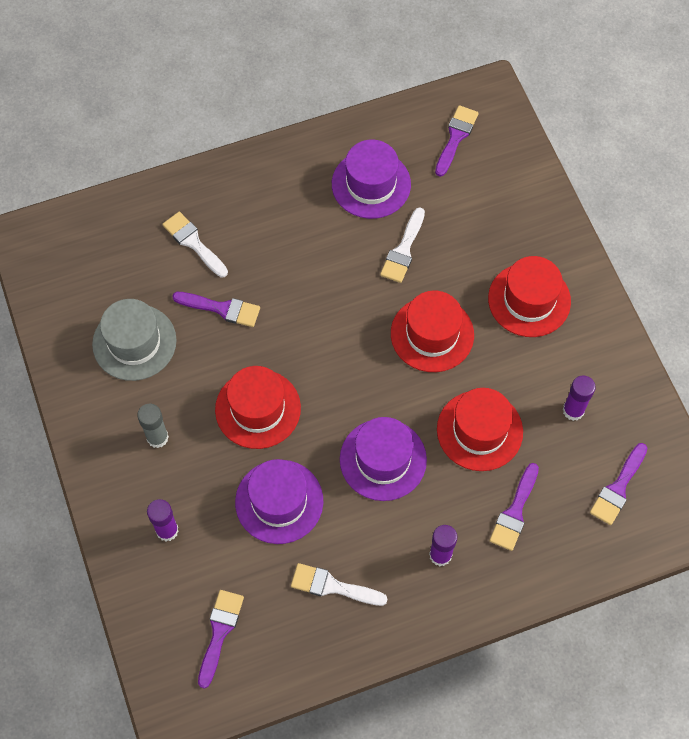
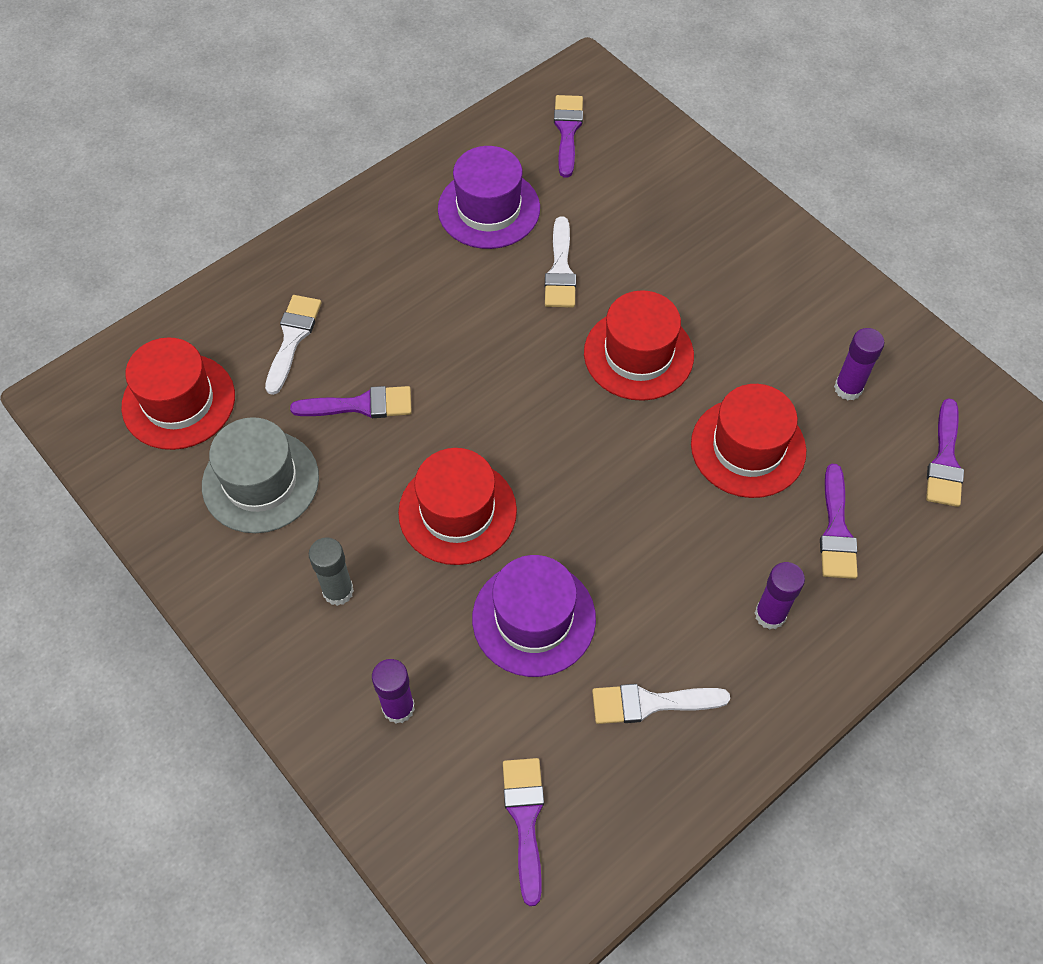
camera: 20 degrees left, 5 degrees down
(193, 243) = (292, 338): white brush -> white brush turned 75 degrees clockwise
(383, 459) = (644, 521): purple hat -> none
(529, 300) = (736, 281): red hat -> red hat (178, 401)

